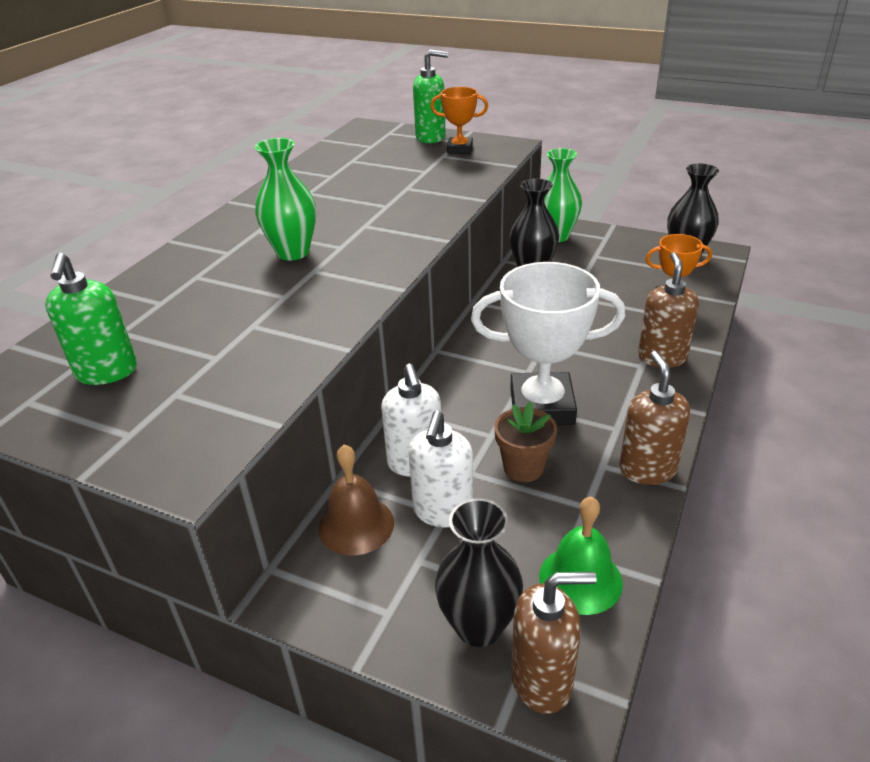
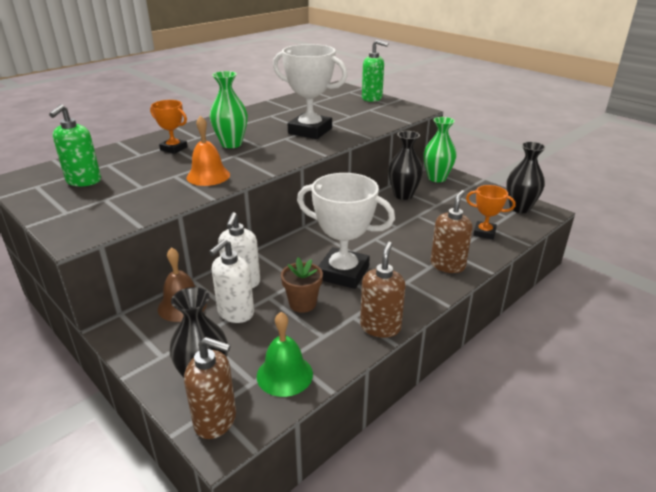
camera: 20 degrees right, 5 degrees down
(306, 313) = (208, 176): none -> orange bell
(390, 206) = (310, 131): none -> white trophy
(460, 149) = (383, 108): orange trophy -> orange trophy (174, 148)

